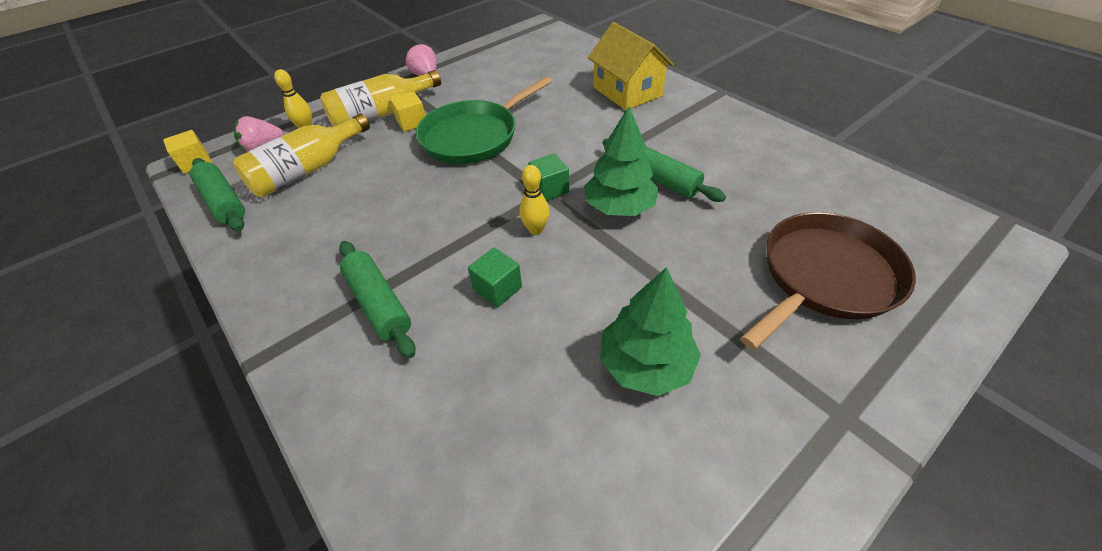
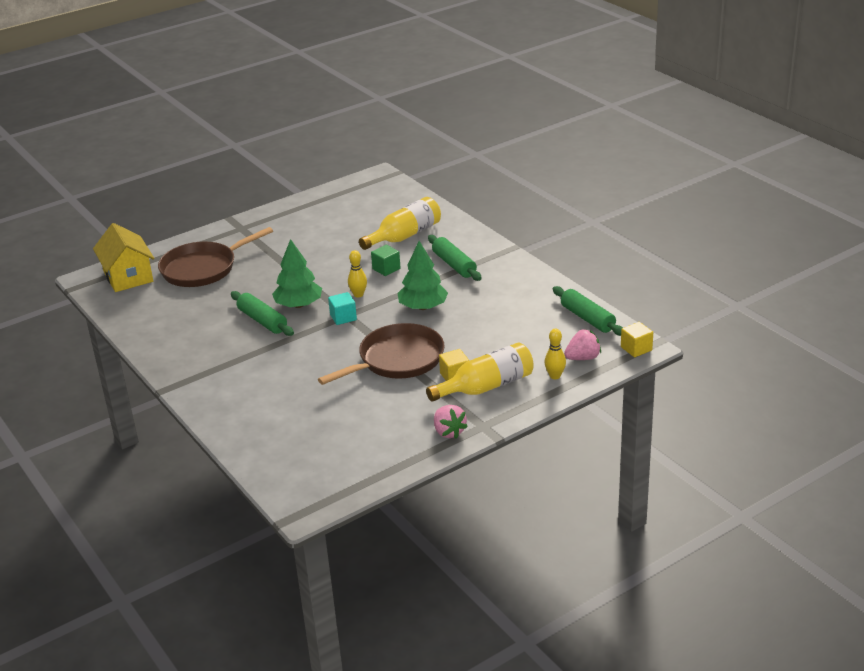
camera: 175 degrees left, 15 degrees down
(307, 170) = (534, 338): yellow bottle -> yellow bottle (404, 236)
(473, 136) = (397, 360): green pan -> brown pan
(549, 189) = (343, 317): green cube -> turquoise cube
(627, 92) = (245, 397): yellow house -> yellow house (128, 276)
(646, 364) = (317, 242): green tree -> green tree (423, 307)

